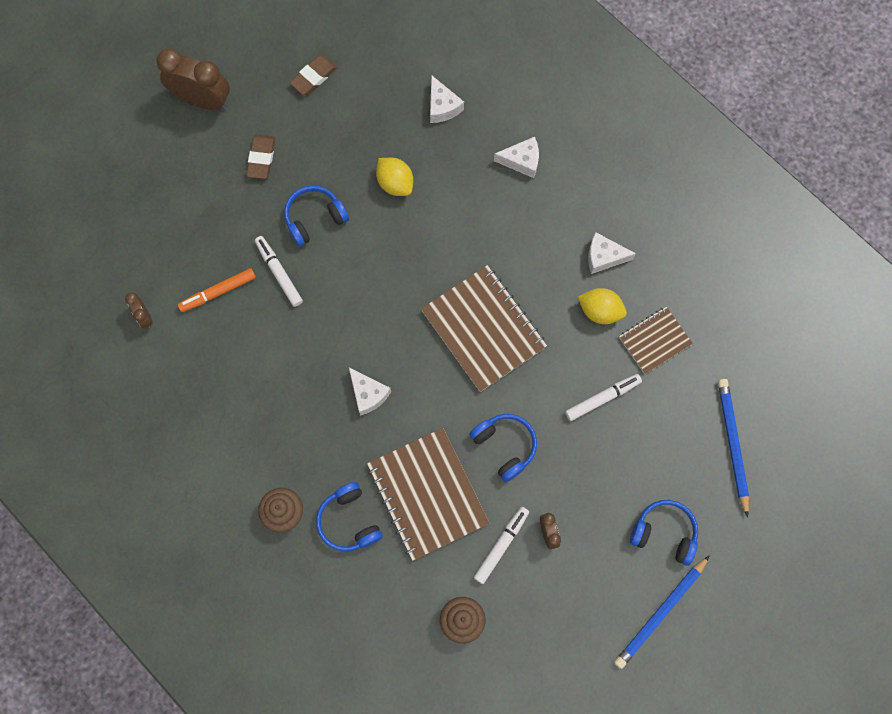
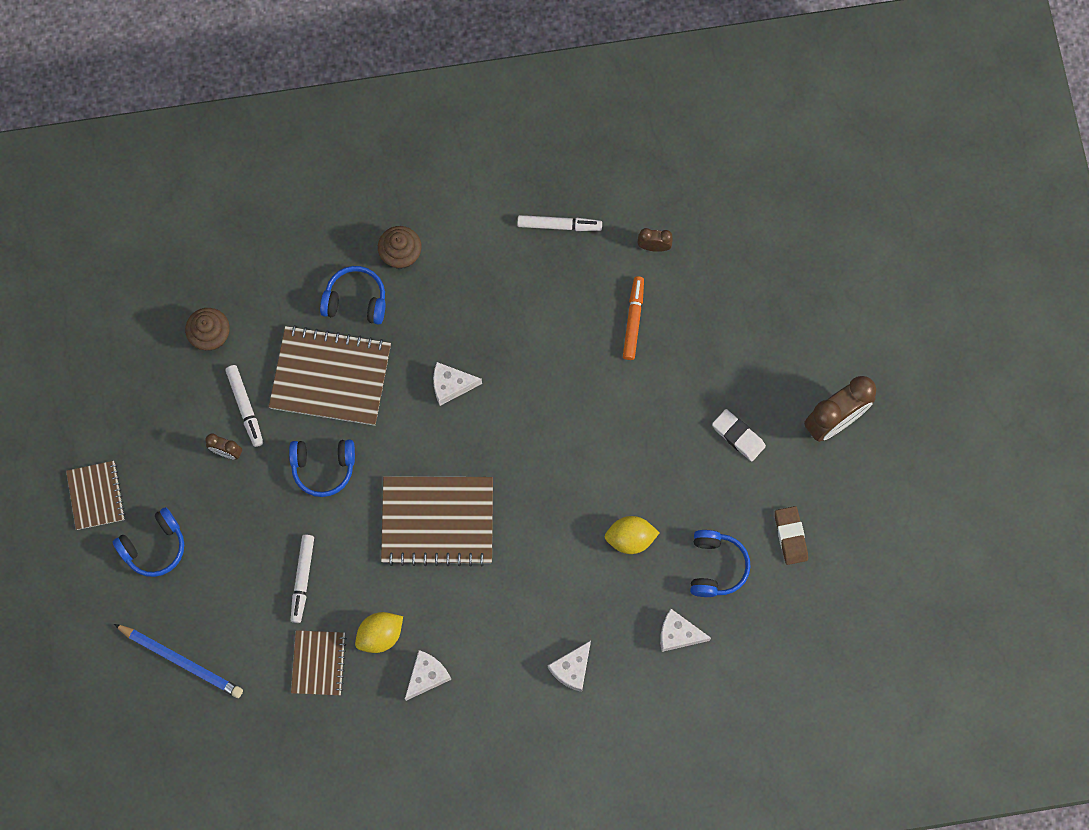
camera: 125 degrees right, 0 degrees up
(261, 158) = (738, 436): brown eraser -> white eraser
(279, 273) = (615, 382): white marker -> white marker (559, 225)
(314, 218) = (645, 445): blue headphones -> blue headphones (716, 566)
(660, 613) = (96, 496): blue pencil -> brown notebook

